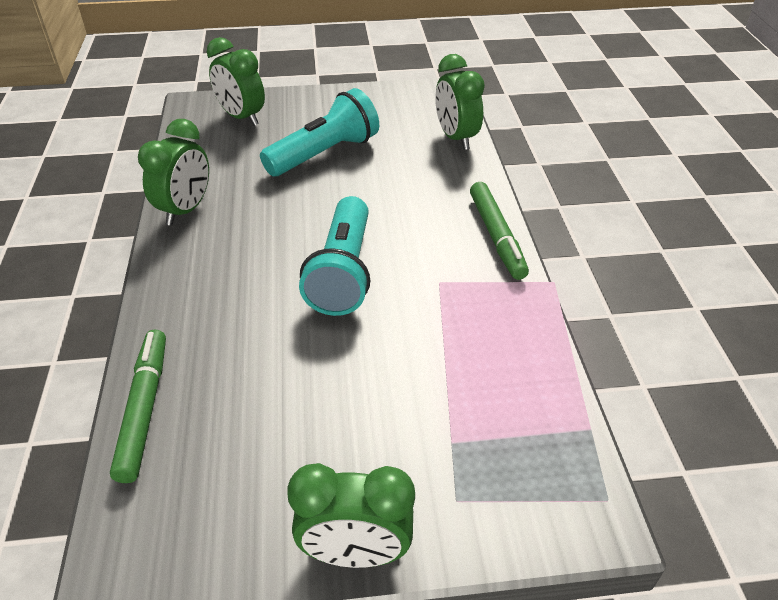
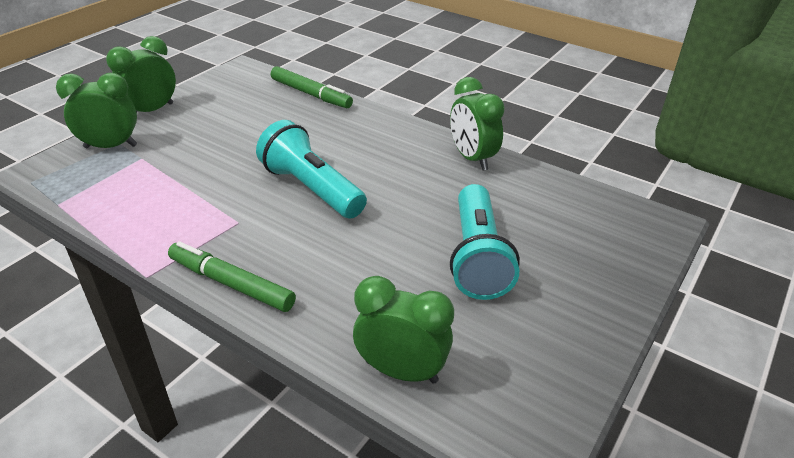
camera: 130 degrees right, 5 degrees down
(241, 117) = (604, 240): green clock -> green clock (111, 146)

